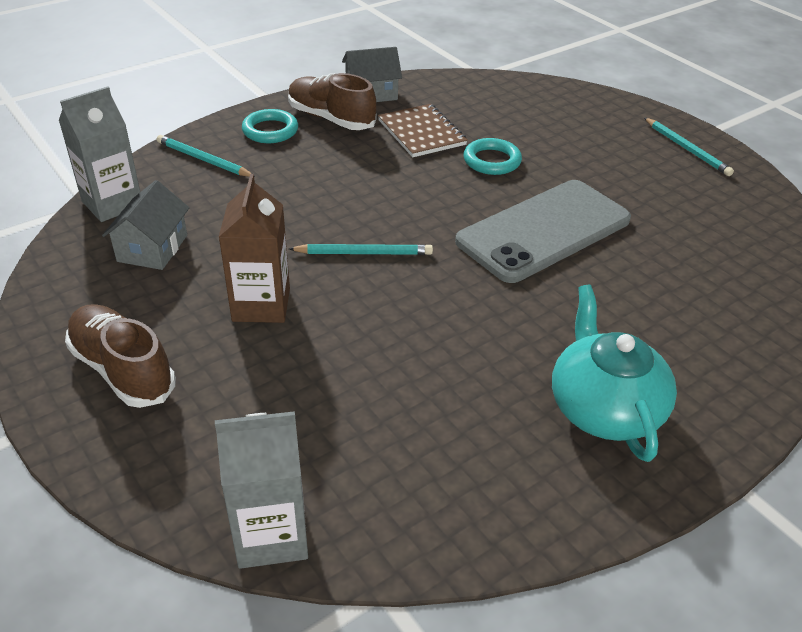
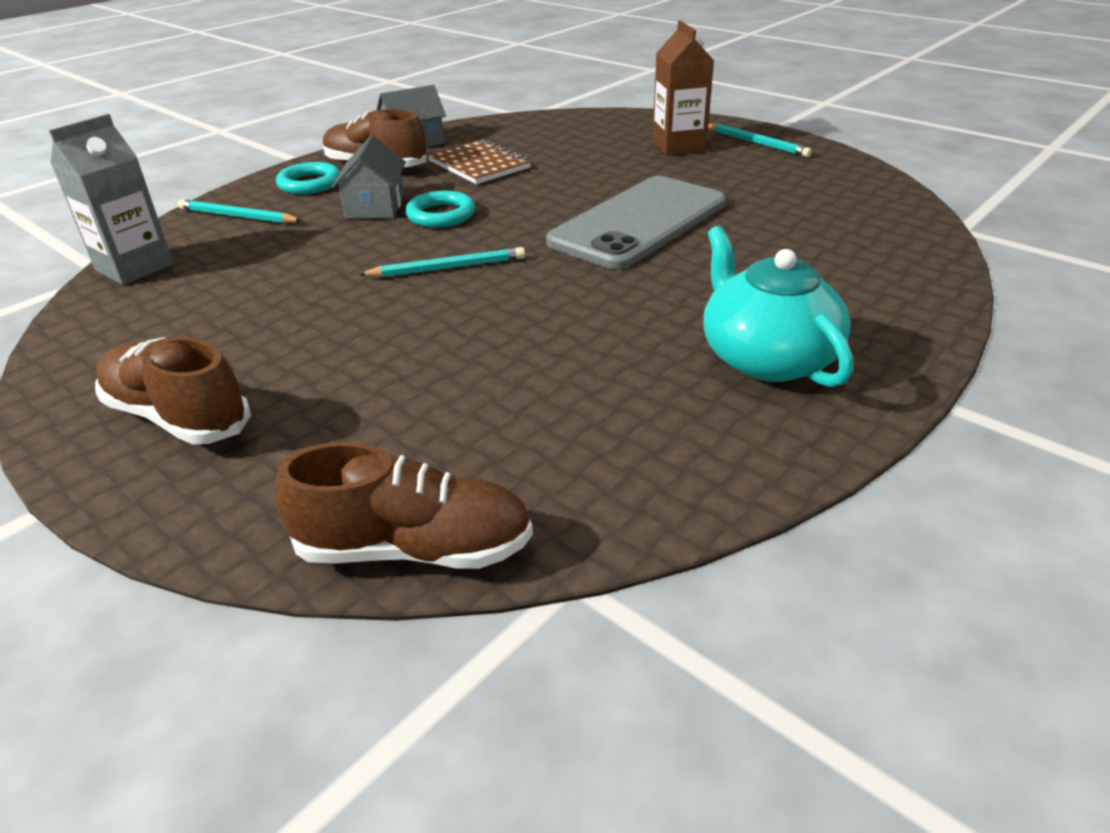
camera: 10 degrees left, 5 degrees down
(152, 248) = (193, 299): grey house -> grey house (375, 206)
(261, 305) = (339, 329): brown carton -> brown carton (678, 146)
(271, 534) = (414, 548): grey carton -> brown shoe
(492, 161) = (562, 176): turquoise ring -> turquoise ring (441, 215)

